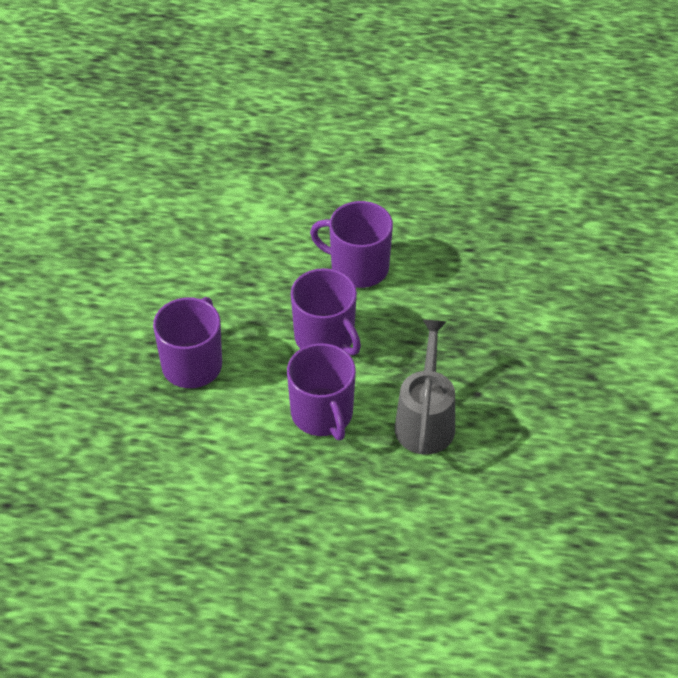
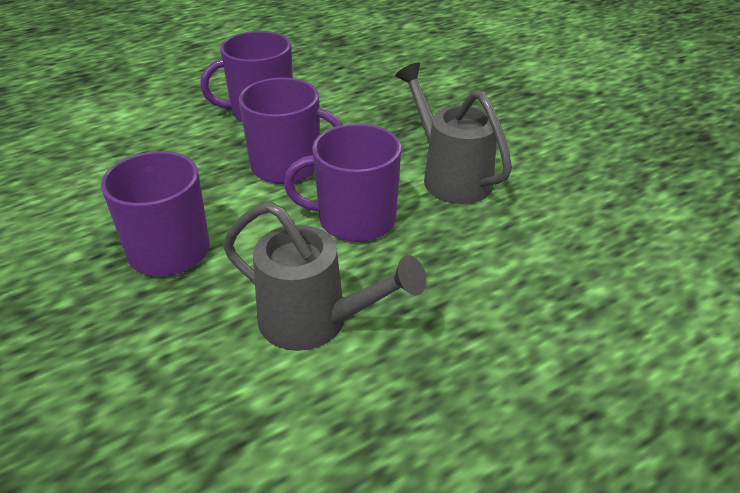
camera: 40 degrees left, 10 degrees down
(227, 473) = (315, 322): none -> grey watering can
(322, 414) = (355, 219): purple mug -> purple mug turned 150 degrees clockwise

